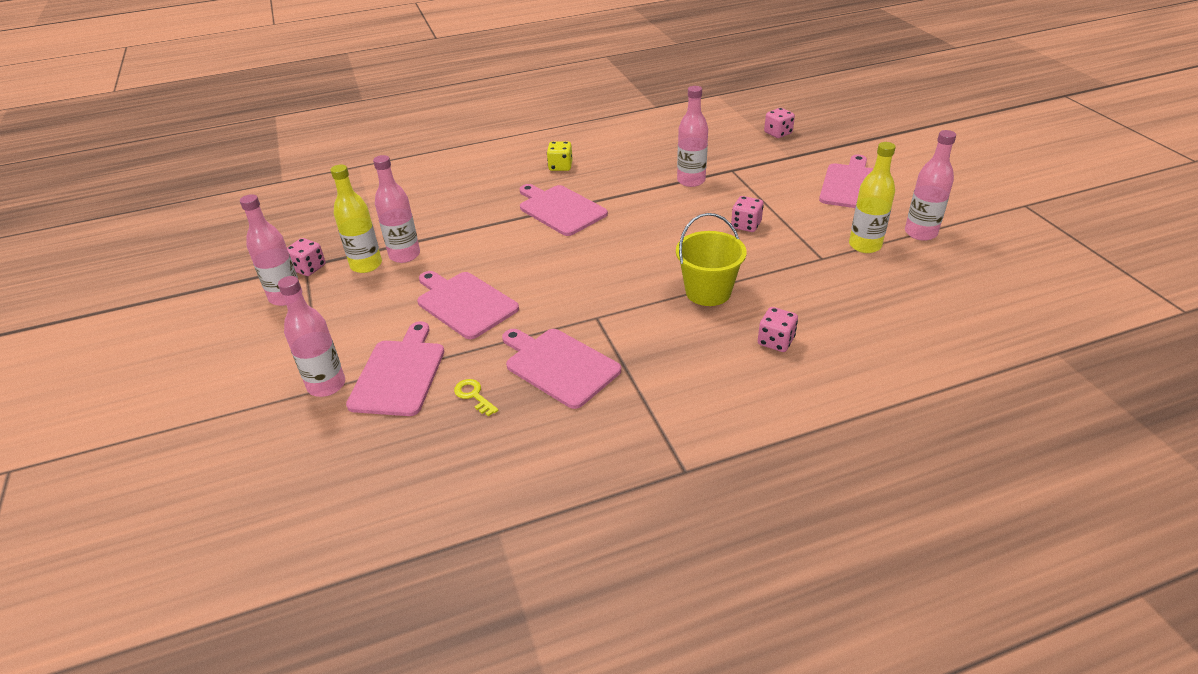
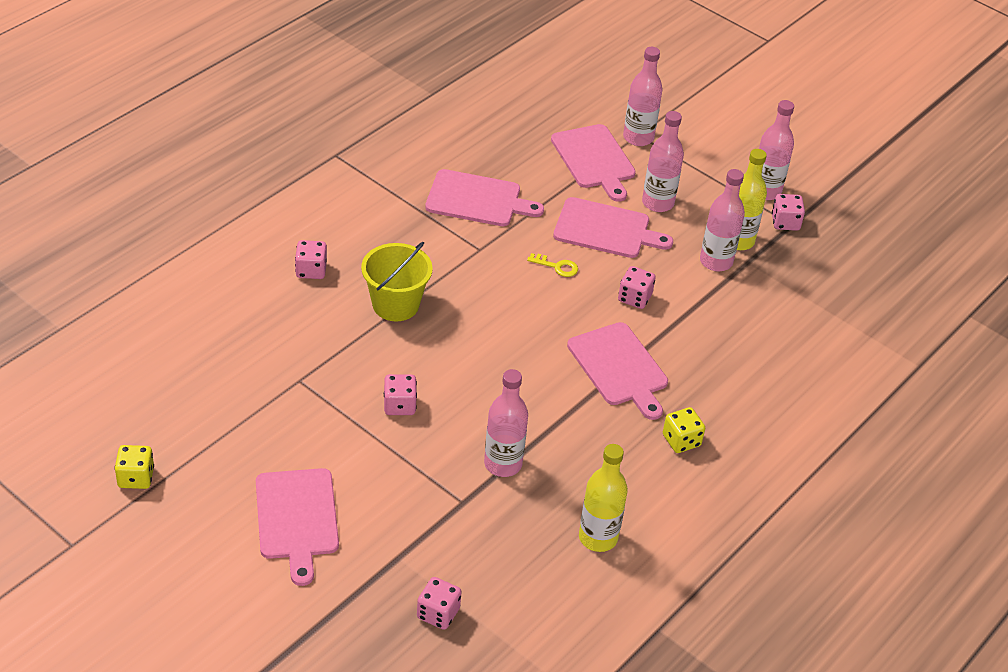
camera: 145 degrees right, 5 degrees up
(474, 395) = (522, 160): yellow key -> yellow key (557, 266)
(500, 247) = (634, 298): none -> pink dice
(560, 209) = (619, 368): pink cutting board -> pink cutting board turned 45 degrees clockwise
(865, 245) = (258, 413): yellow bottle -> yellow bottle (598, 537)
(920, 233) = (199, 452): pink bottle -> pink bottle (657, 203)
(974, 229) = (136, 477): none -> yellow dice

